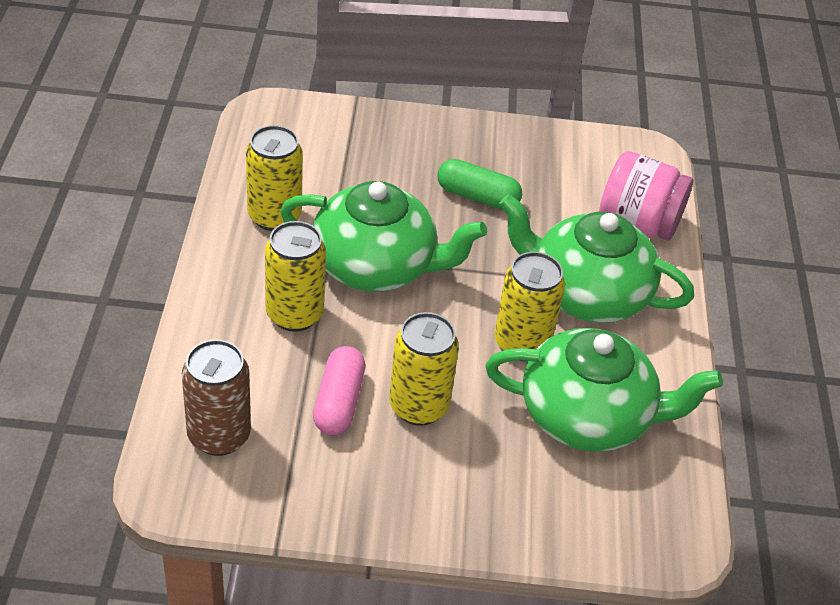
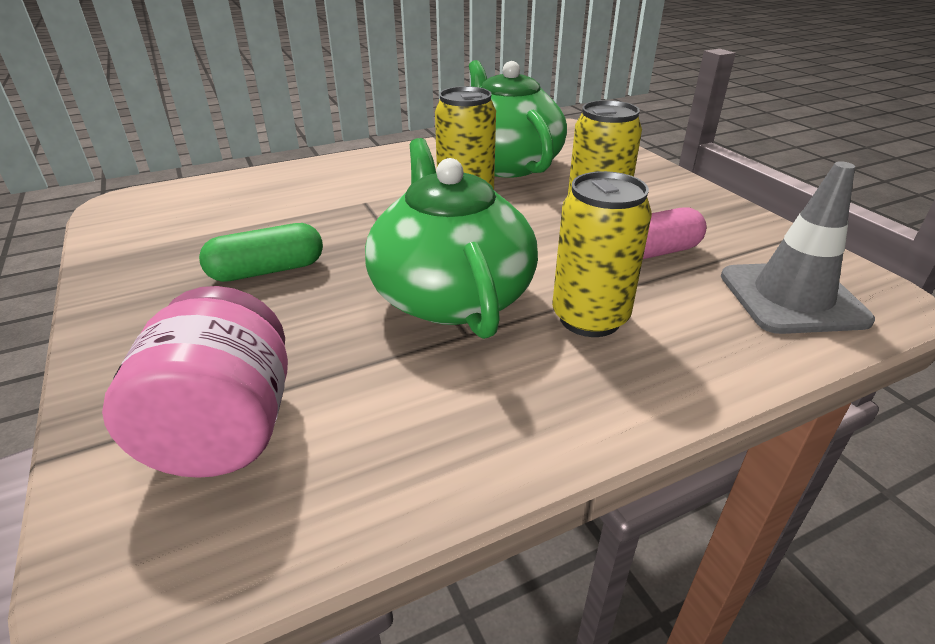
camera: 115 degrees left, 10 degrees down
(219, 435) = (792, 298): brown can -> grey traffic cone
(274, 216) = (444, 412): yellow can -> none
(477, 196) = (267, 270): green capsule -> green capsule turned 75 degrees clockwise
(586, 293) = (371, 189): green teapot -> none
(637, 224) = (252, 188): pink jar -> pink jar (225, 429)

